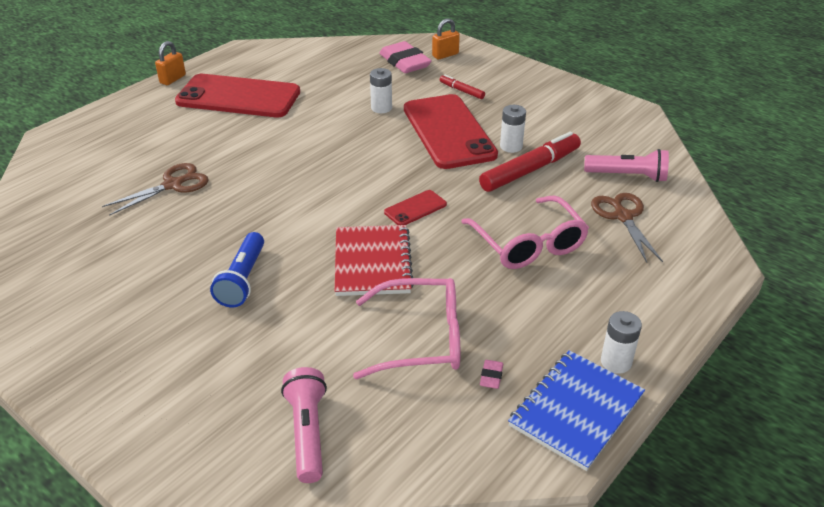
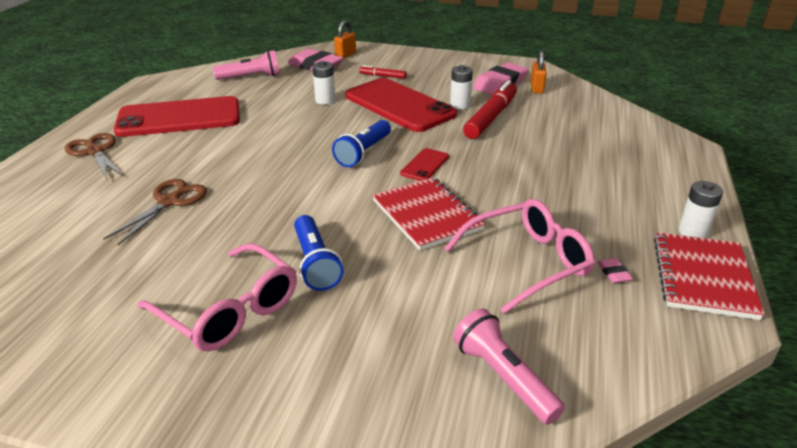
camera: 25 degrees left, 5 degrees down
(173, 79) = (96, 117): orange padlock -> orange padlock (536, 88)
(370, 178) = (363, 152): none -> blue flashlight
(528, 244) = (542, 168): pink glasses -> pink glasses (230, 311)
(576, 411) = (703, 277): blue notebook -> red notebook
(579, 129) = (500, 84): none -> pink eraser
(622, 216) = (591, 132): brown scissors -> brown scissors (95, 151)
(627, 176) = (566, 106): pink flashlight -> pink flashlight (251, 77)

